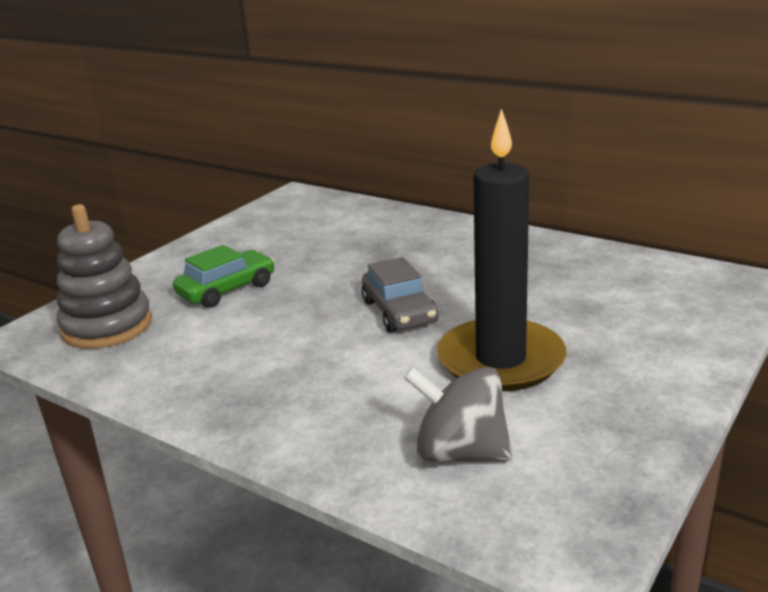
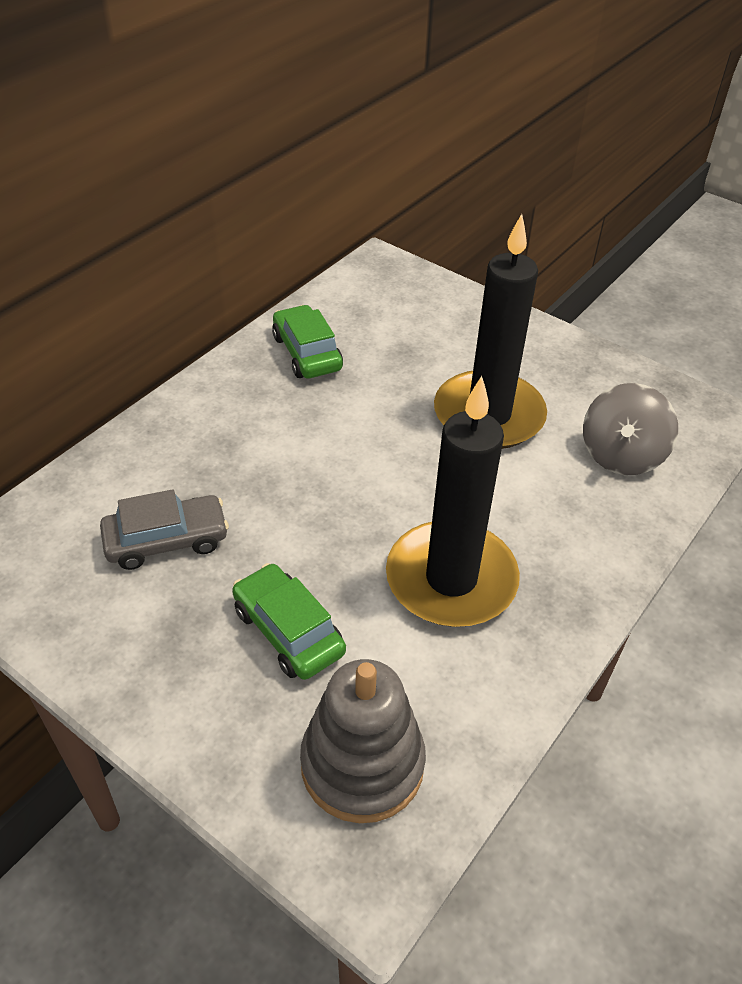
camera: 90 degrees left, 20 degrees up
(271, 350) = (451, 579): none -> black candle
(399, 312) = (386, 472): grey car -> grey car (166, 540)
(554, 262) = (307, 353): none -> green car

